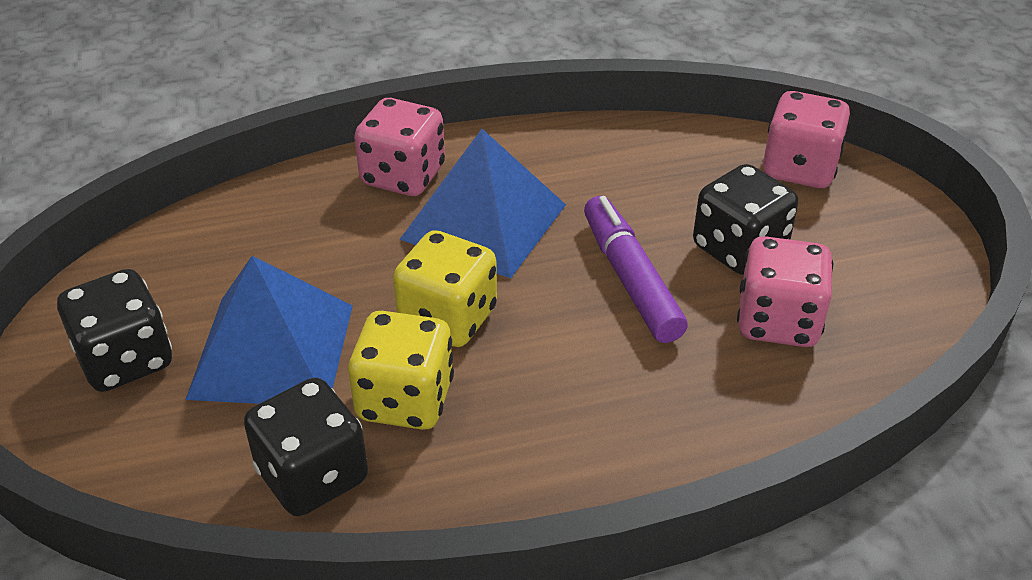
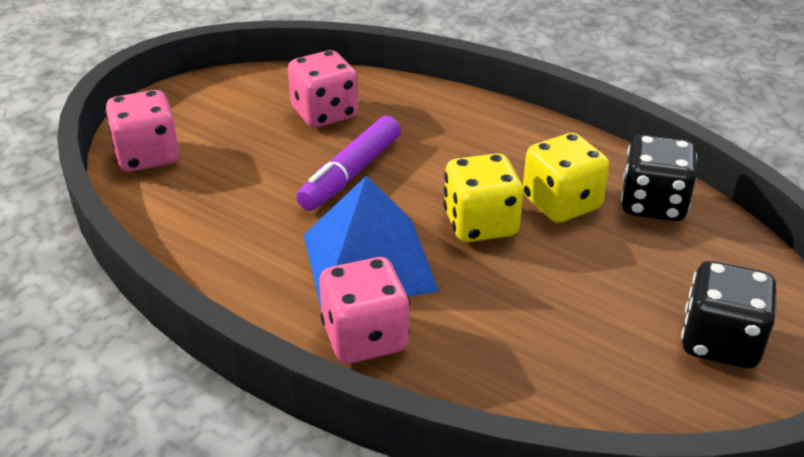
camera: 130 degrees left, 5 degrees down
(272, 350) = (610, 279): blue pyramid -> none
(739, 249) = (270, 148): black dice -> none

